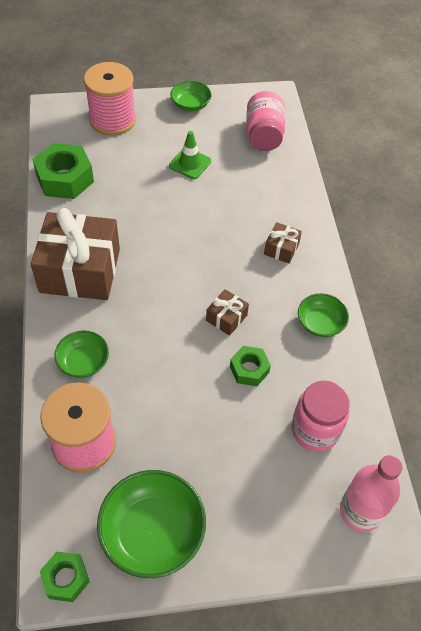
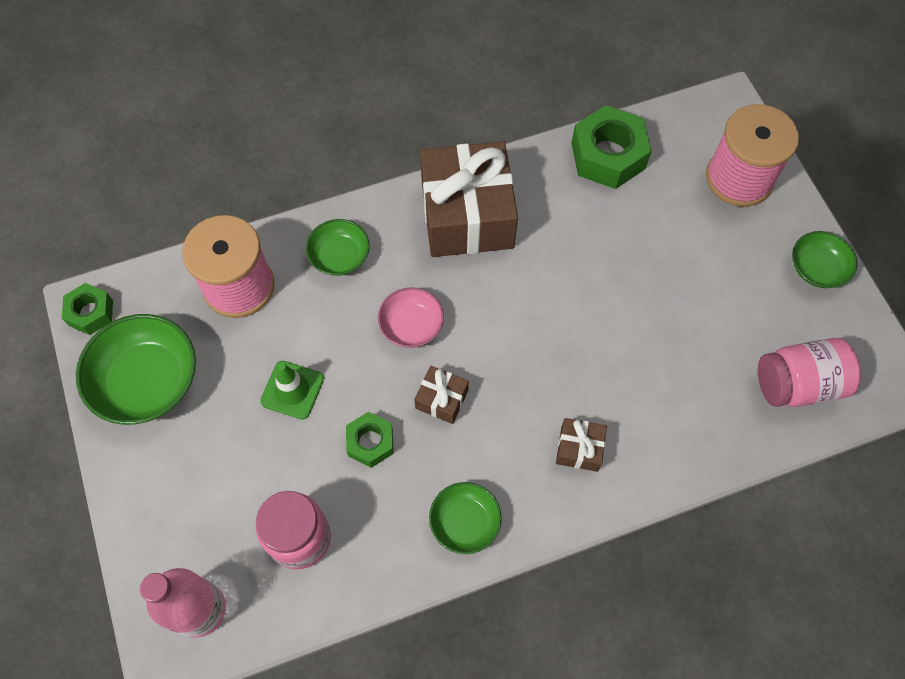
camera: 80 degrees right, 10 degrees up
(161, 324) = (411, 325): none -> pink bowl
(190, 163) = (695, 295): green traffic cone -> green traffic cone (292, 390)

